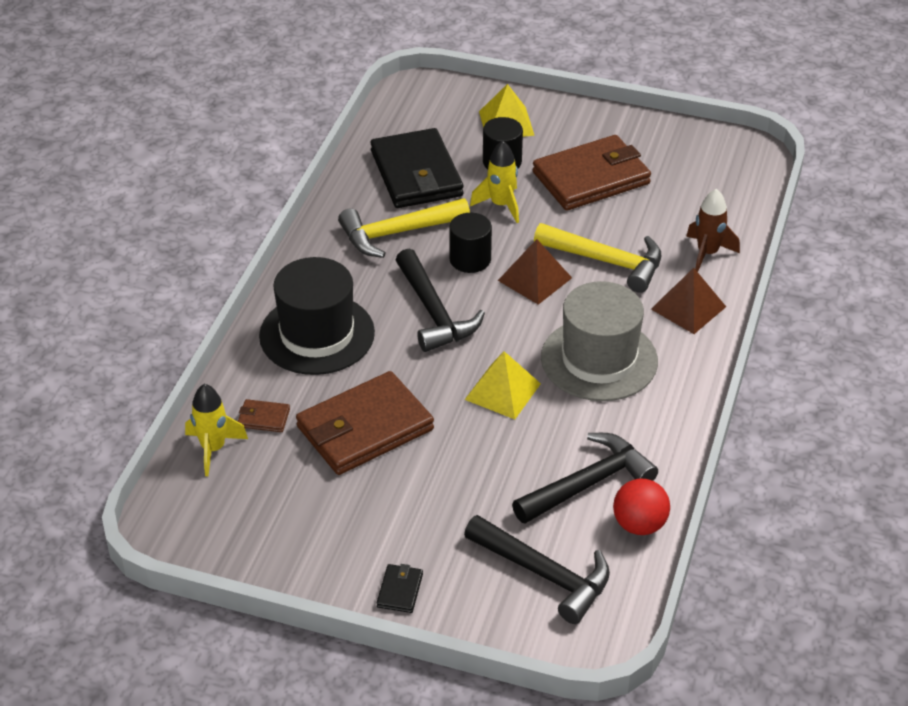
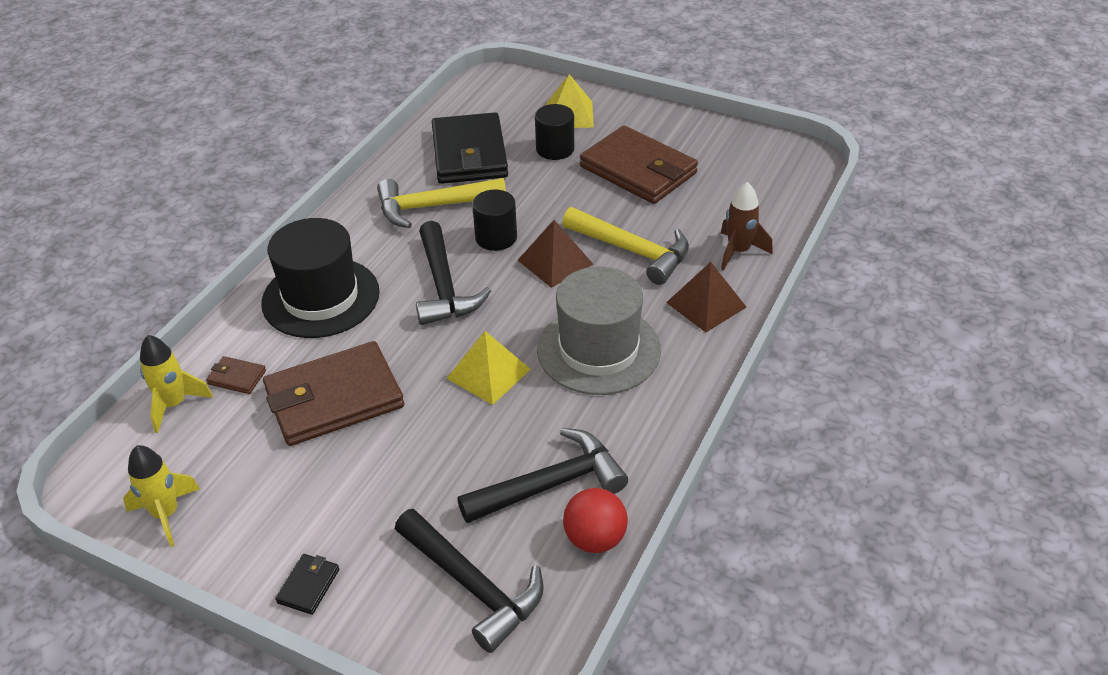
camera: 10 degrees right, 0 degrees up
(501, 205) = (542, 188): yellow rocket -> yellow rocket (166, 514)
(591, 178) = (638, 170): brown wallet -> brown wallet turned 60 degrees clockwise

